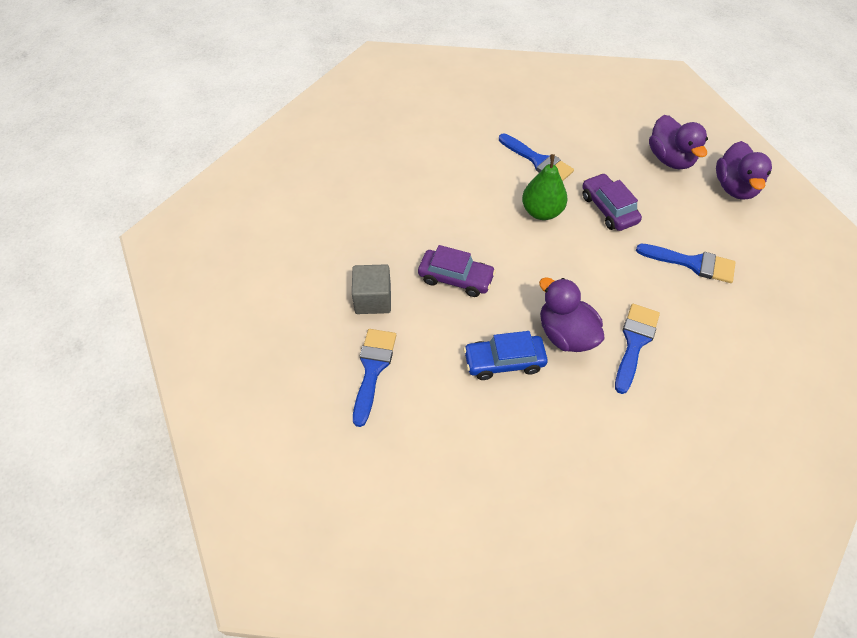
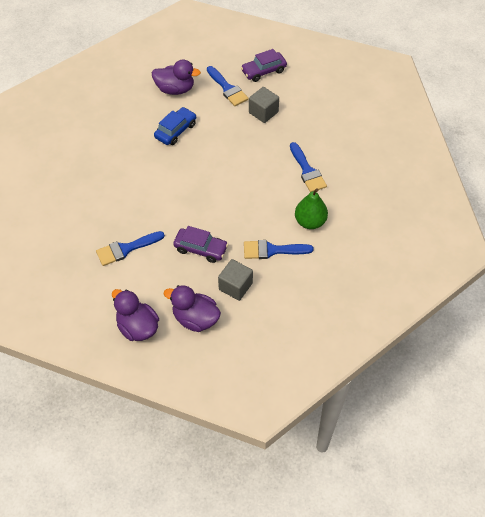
camera: 135 degrees right, 0 degrees up
(455, 278) = (238, 149): purple car -> purple car (263, 71)
(541, 212) = (235, 217): green pear -> green pear (310, 222)
(565, 334) = (159, 162): purple duck -> purple duck (175, 89)
(606, 157) = (235, 286): none -> grey cube
(634, 342) = (123, 182): blue brush -> blue brush (307, 171)

